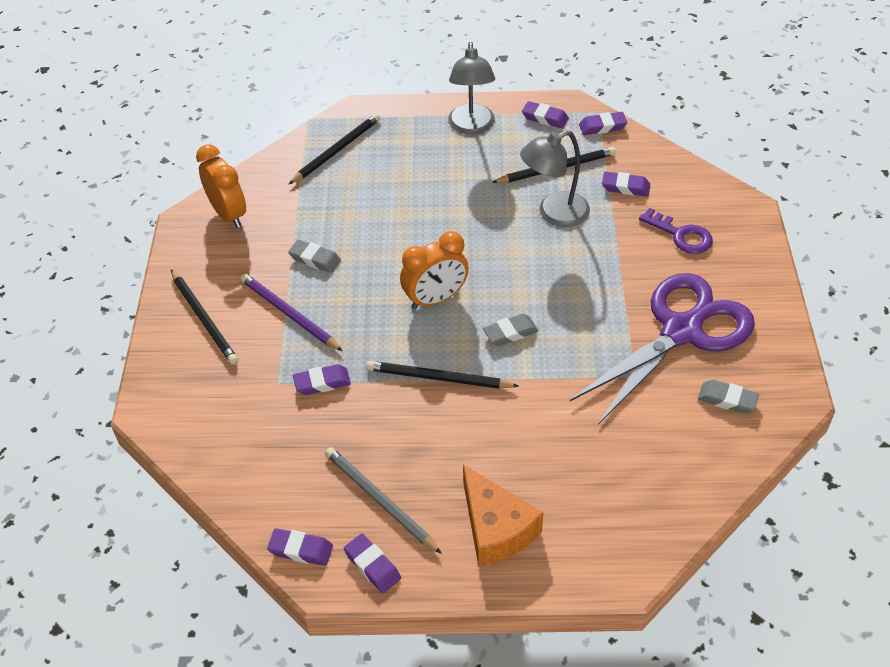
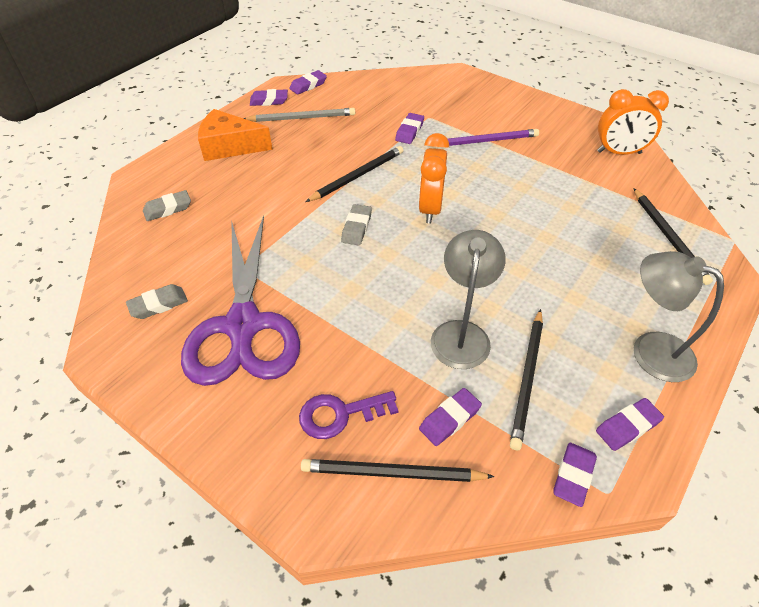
camera: 125 degrees right, 0 degrees up
(204, 319) = (513, 110): black pencil -> black pencil (392, 473)
(315, 259) = (530, 171): grey eraser -> grey eraser (168, 209)

